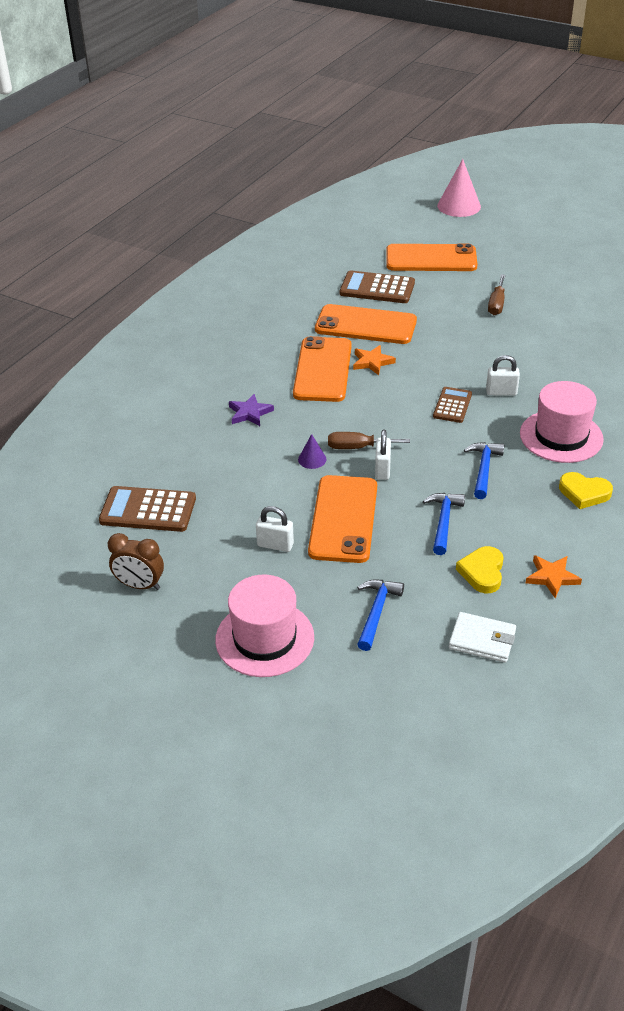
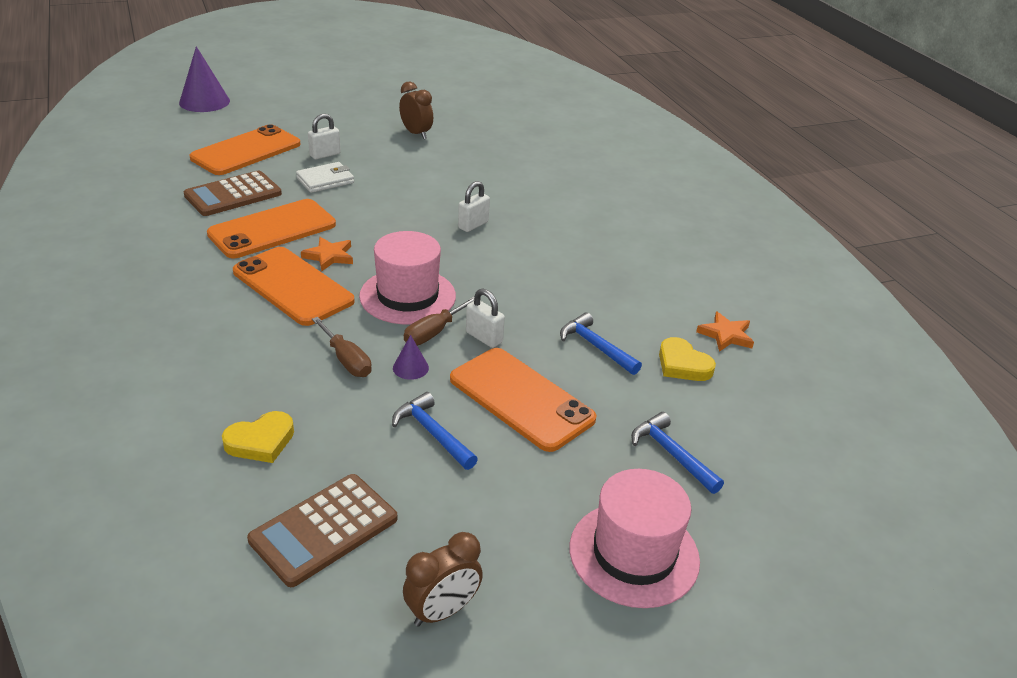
camera: 55 degrees left, 5 degrees down
(250, 413) = (281, 364): purple star -> none
(275, 545) = (503, 464): white padlock -> white padlock (325, 155)
(452, 405) = (453, 254): brown calculator -> none
(459, 206) = (204, 102): pink cone -> purple cone
(482, 640) = (766, 414): white wallet -> white wallet (325, 180)
(483, 469) = (556, 288): blue hammer -> blue hammer (432, 433)
(496, 304) = (361, 162): brown screwdriver -> brown screwdriver (346, 360)
(561, 436) = (566, 233): pink hat -> pink hat (407, 296)
(576, 299) = (416, 134): none -> brown clock
(584, 493) = (645, 263): yellow heart -> yellow heart (260, 441)

